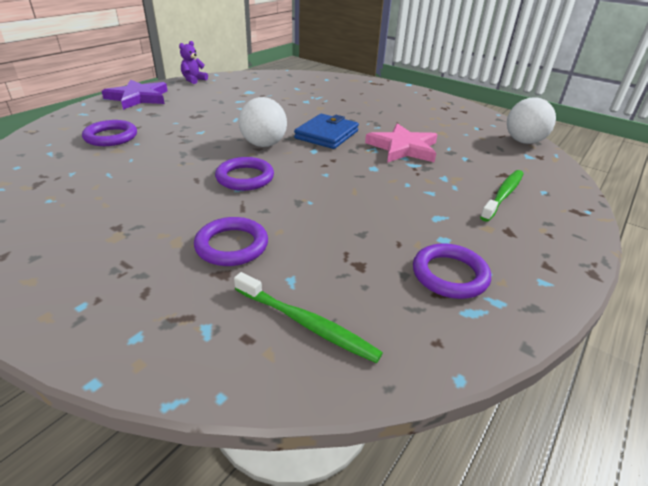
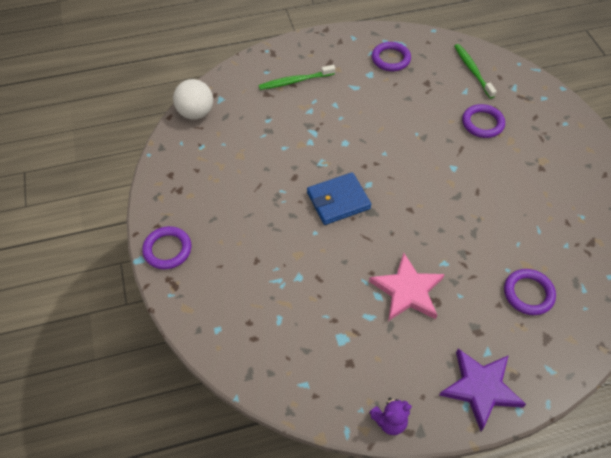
camera: 140 degrees left, 20 degrees up
(245, 178) = (443, 176): purple ring -> purple ring (167, 249)
(264, 144) = (402, 212): white ball -> none
(403, 148) = (297, 152): pink star -> pink star (407, 290)

